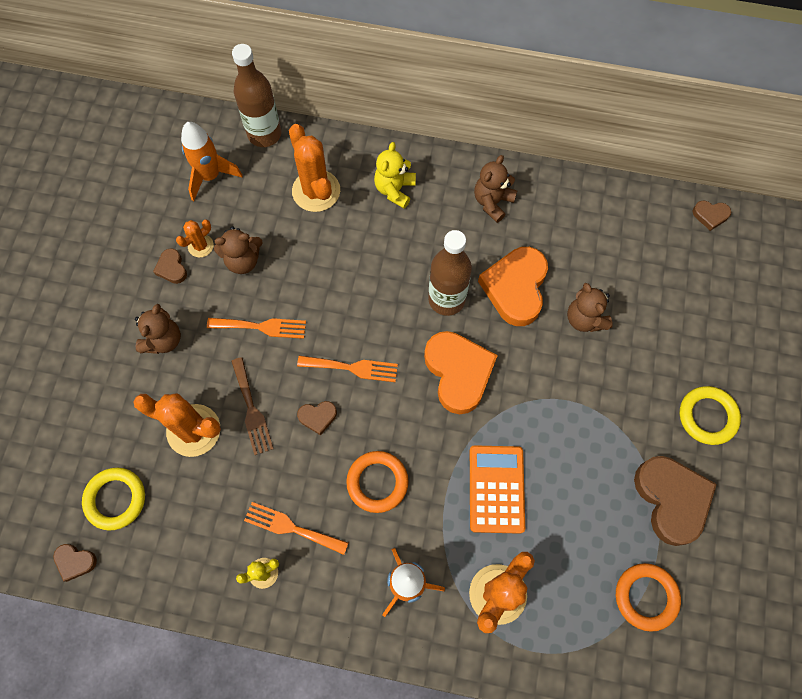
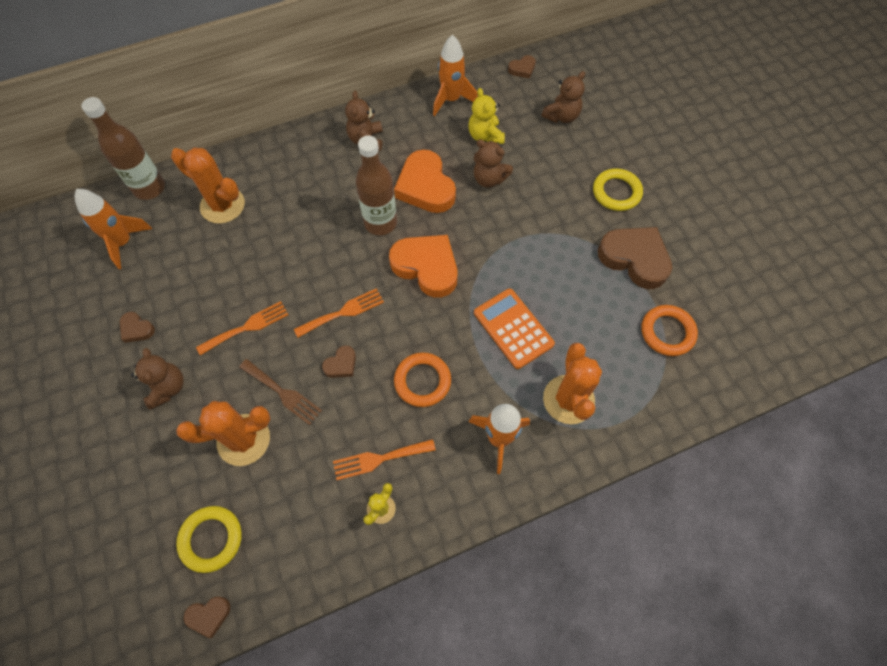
camera: 35 degrees left, 5 degrees down
(200, 246) = (151, 298): orange cactus -> none
(243, 260) = (196, 288): brown teddy bear -> brown teddy bear (561, 116)
(395, 190) = (286, 171): yellow teddy bear -> yellow teddy bear (485, 136)
(608, 207) = (451, 100): none -> orange rocket

